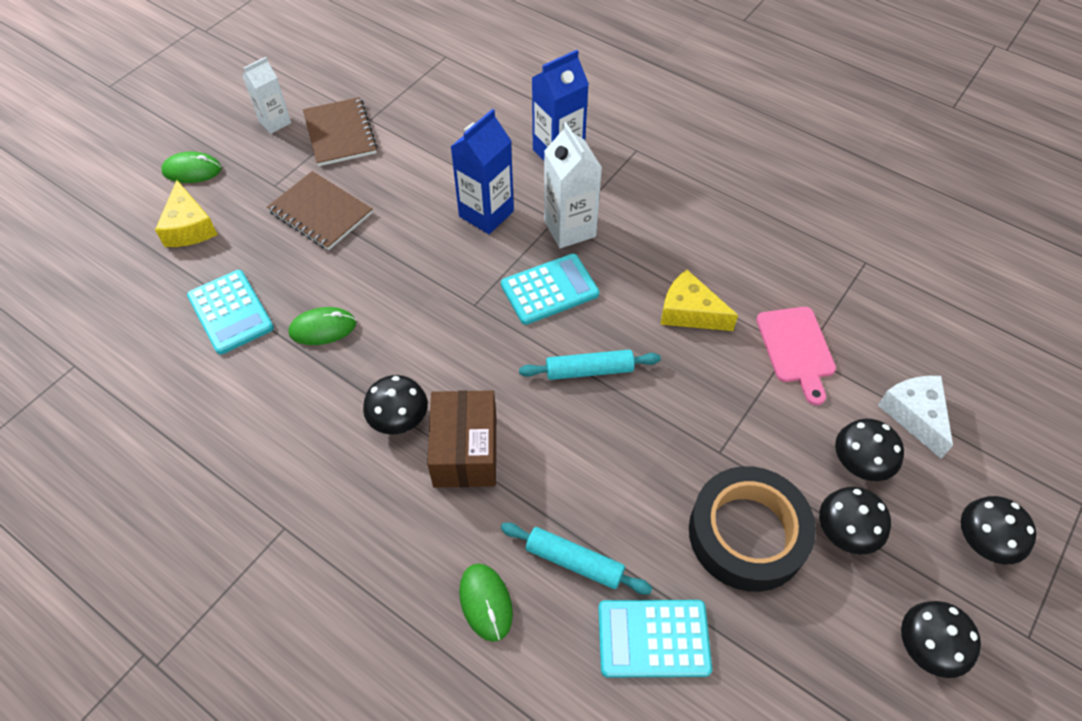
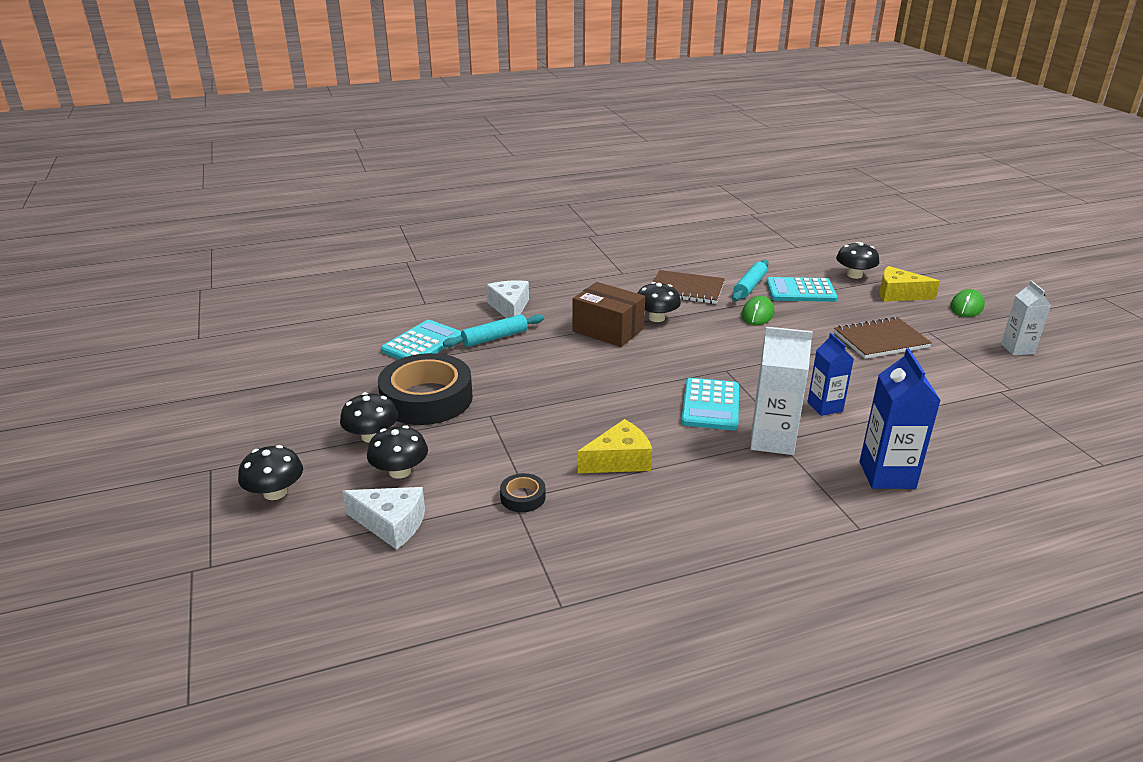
camera: 125 degrees right, 25 degrees down
(340, 134) = (984, 372): brown notebook -> brown notebook (686, 289)
(485, 602) = (510, 308): green mouse -> white cheese
(486, 214) = (825, 407): blue carton -> blue carton, size x0.65
(589, 370) = (617, 392): turquoise rolling pin -> turquoise rolling pin (750, 286)
(796, 349) = (523, 497): pink cutting board -> black tape
(928, 646) = (274, 426): black mushroom -> black mushroom (854, 275)

